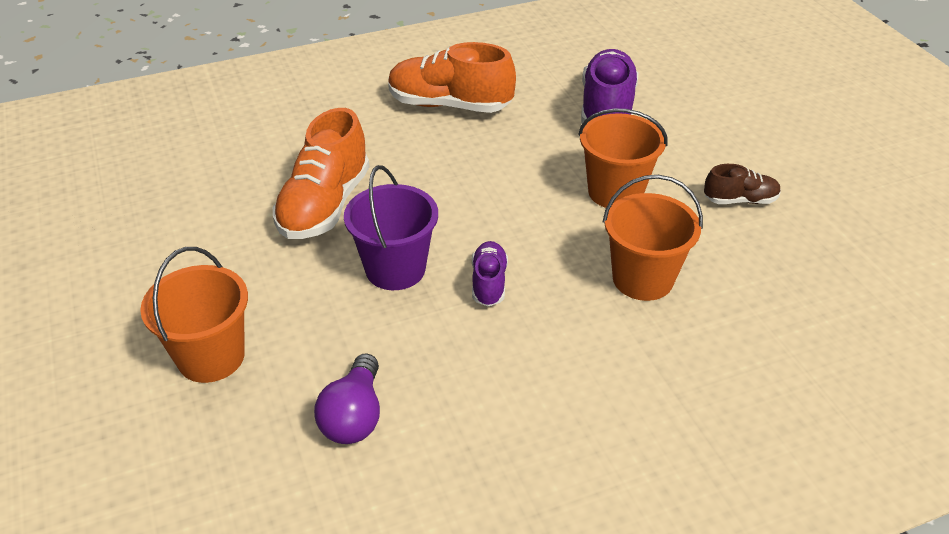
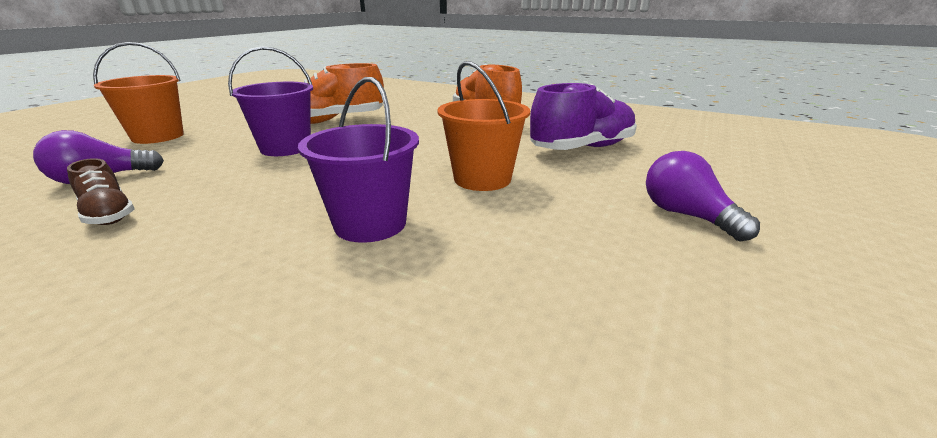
camera: 50 degrees right, 15 degrees down
(489, 283) = (297, 173): purple shoe -> none
(642, 279) = (370, 224): orange bucket -> purple bucket
(740, 200) = (579, 232): brown shoe -> brown shoe (108, 214)
(759, 148) = (686, 215): none -> purple light bulb

